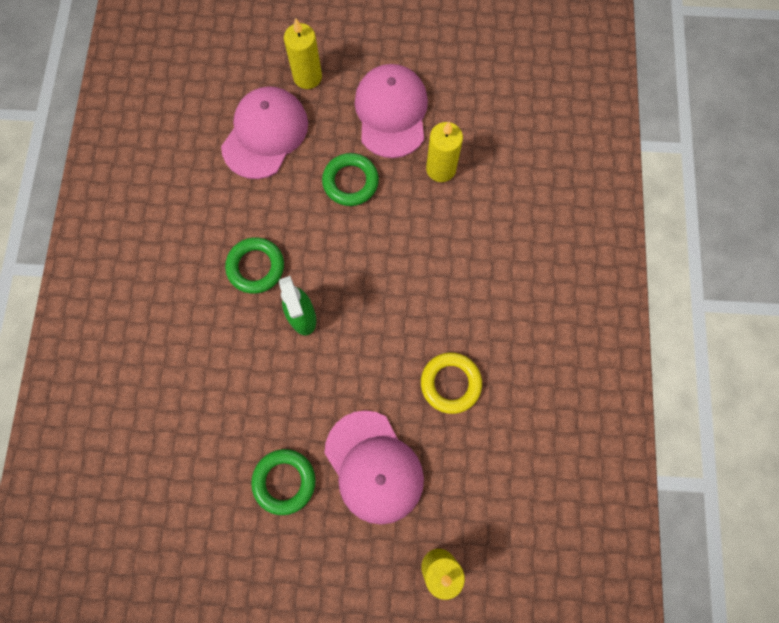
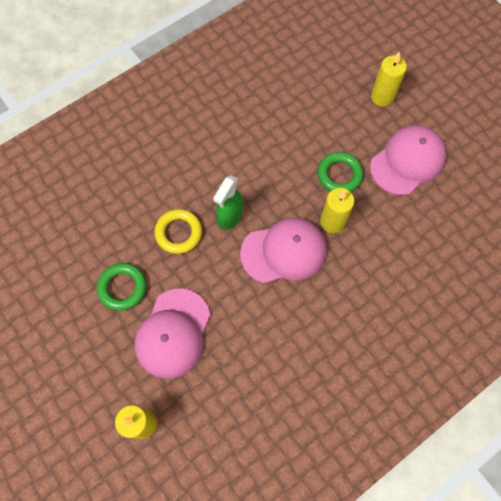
camera: 50 degrees right, 5 degrees down
(256, 267) = (237, 166): green ring -> none
(265, 134) = (322, 104): pink cap -> pink cap (284, 251)
(441, 169) = (399, 220): yellow candle -> yellow candle (332, 222)
(450, 383) = (265, 338): yellow ring -> yellow ring (178, 233)

